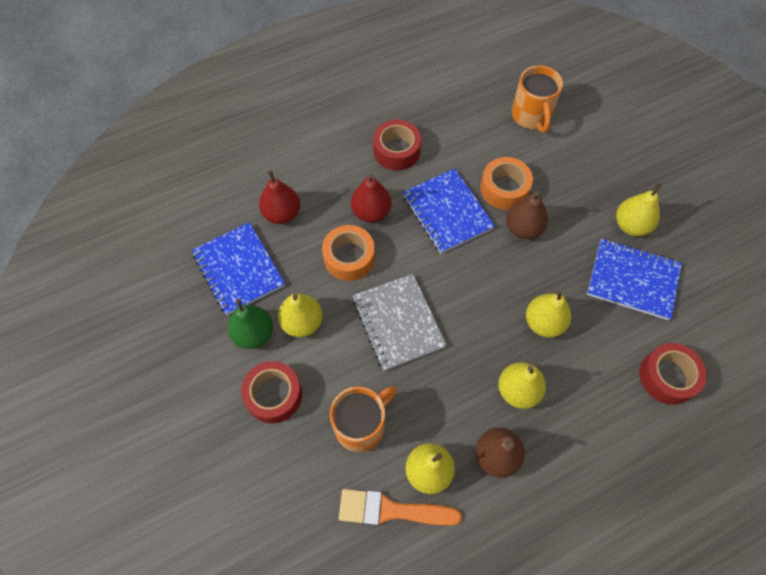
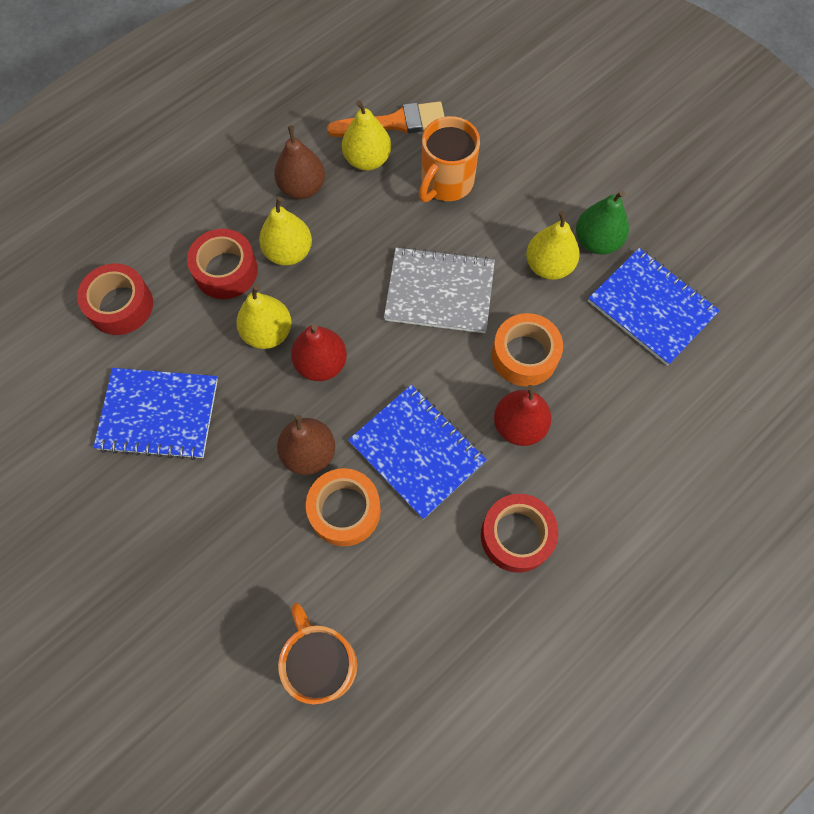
camera: 165 degrees right, 5 degrees up
(274, 395) = (546, 188): red tape -> red tape (226, 270)
(282, 214) = (634, 393): red pear -> red pear (321, 364)
(398, 322) = (439, 292): grey notebook -> grey notebook turned 45 degrees counterclockwise
(631, 225) = (159, 496): yellow pear -> none

